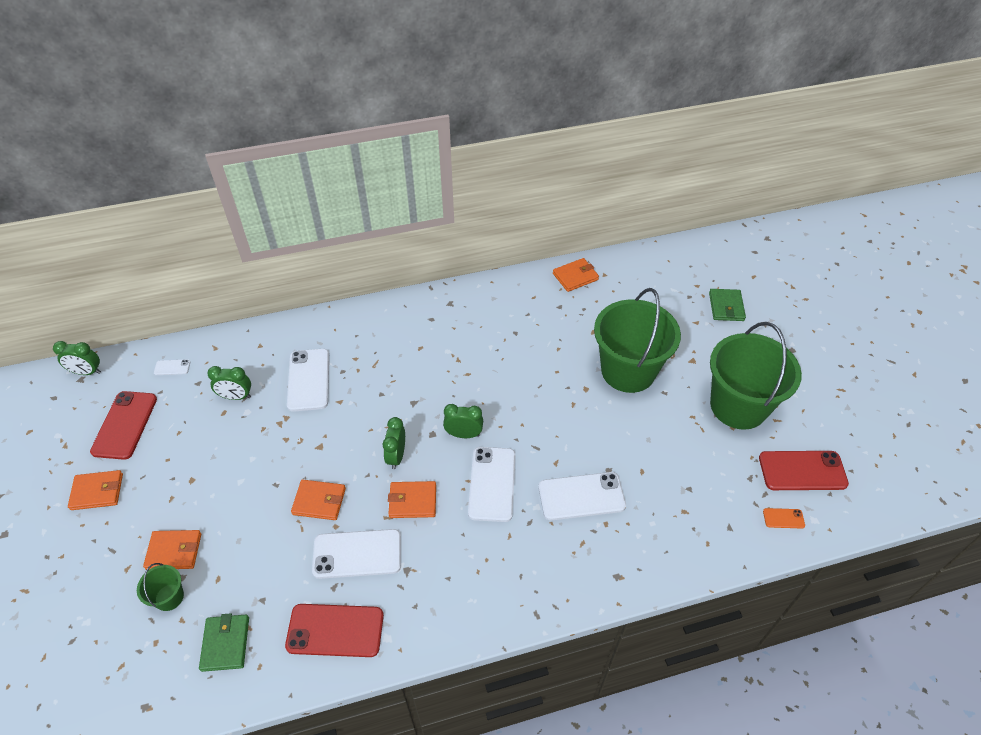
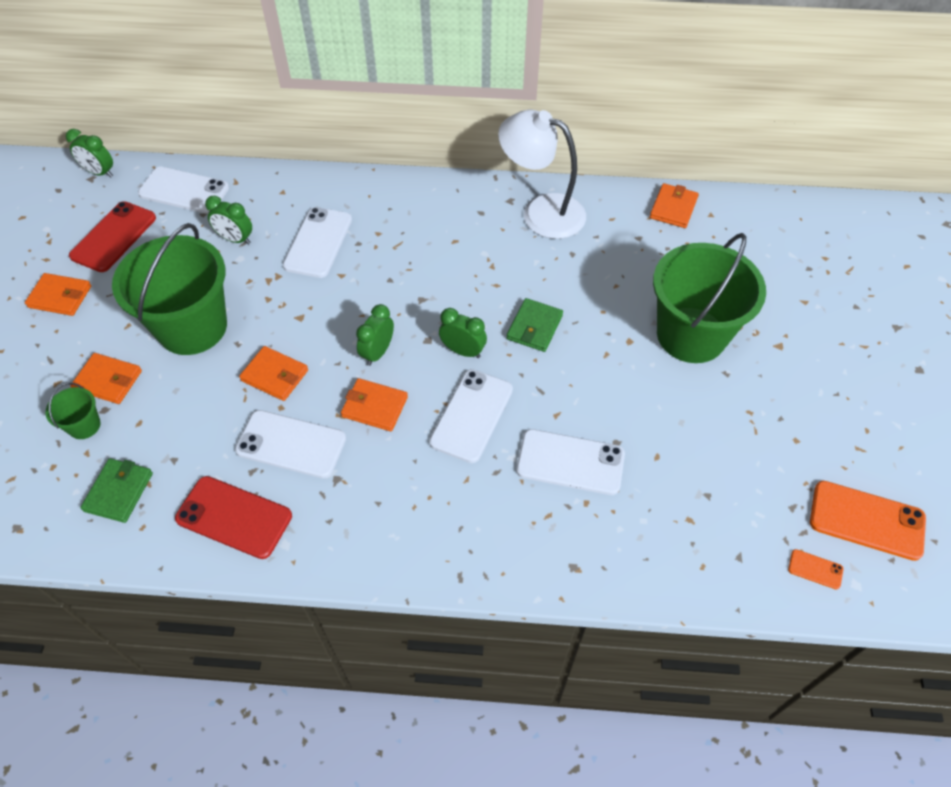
camera: 20 degrees right, 5 degrees up
(172, 367) = (184, 191): white phone -> white phone, size x2.19
(478, 306) = (541, 212): none -> white lamp
(575, 276) = (673, 208): orange wallet -> orange wallet turned 60 degrees counterclockwise
(726, 307) = (852, 293): green wallet -> green wallet (534, 327)
(738, 406) = (815, 417): green bucket -> green bucket (192, 327)
(802, 471) = (866, 520): red phone -> orange phone

